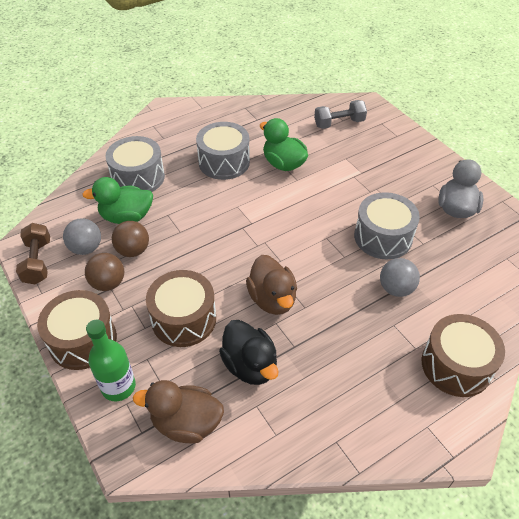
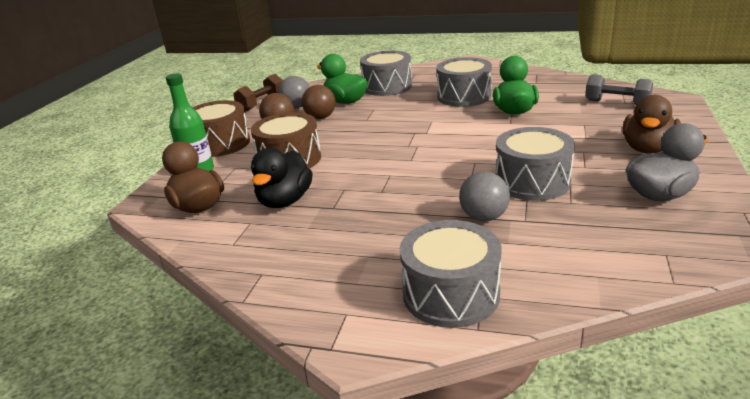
camera: 50 degrees right, 20 degrees down
(272, 299) = (365, 176): brown duck -> brown duck (647, 149)
(456, 365) = (451, 294): brown drum -> grey drum

